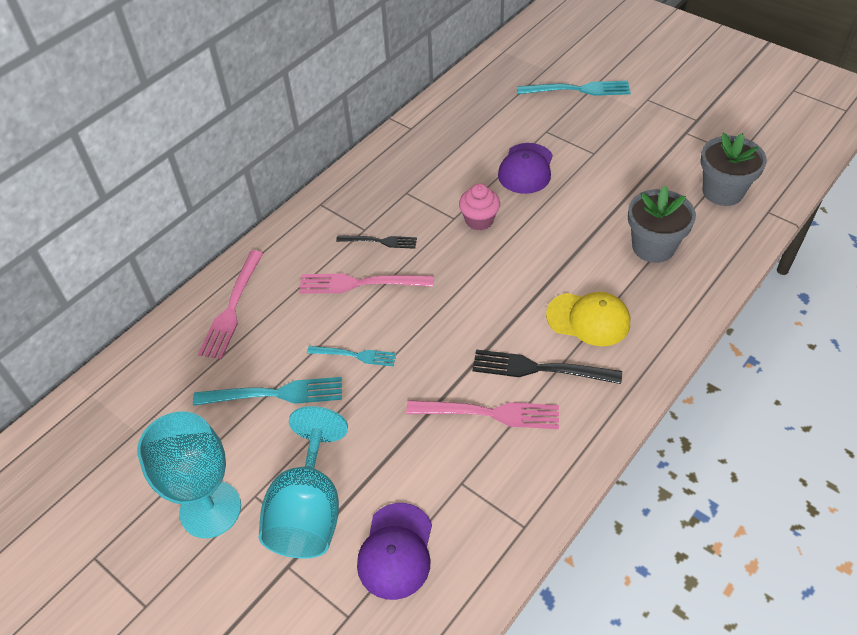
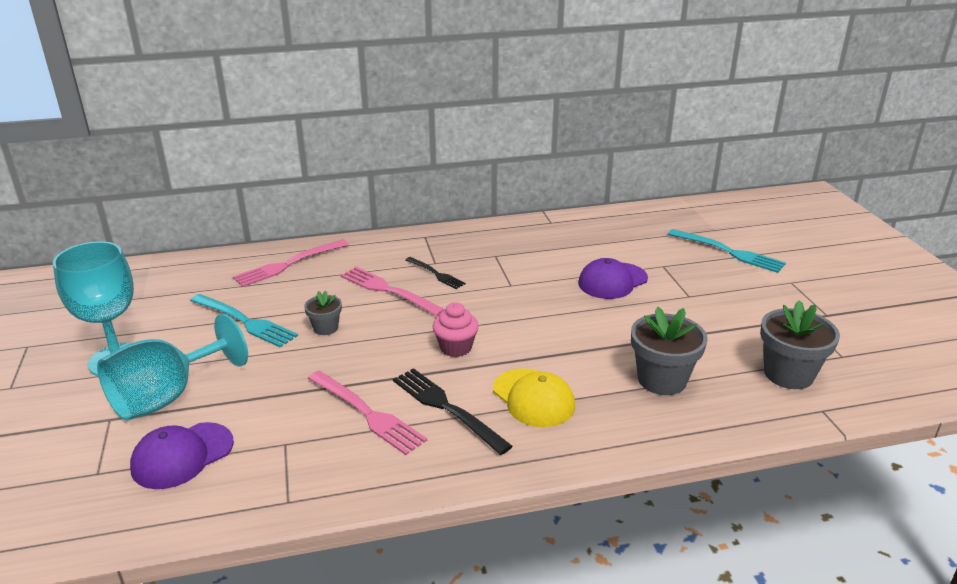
camera: 35 degrees right, 20 degrees down
(355, 355) = (325, 328): turquoise fork -> grey flower pot
(479, 220) = (529, 295): pink cupcake -> pink cupcake (456, 348)

